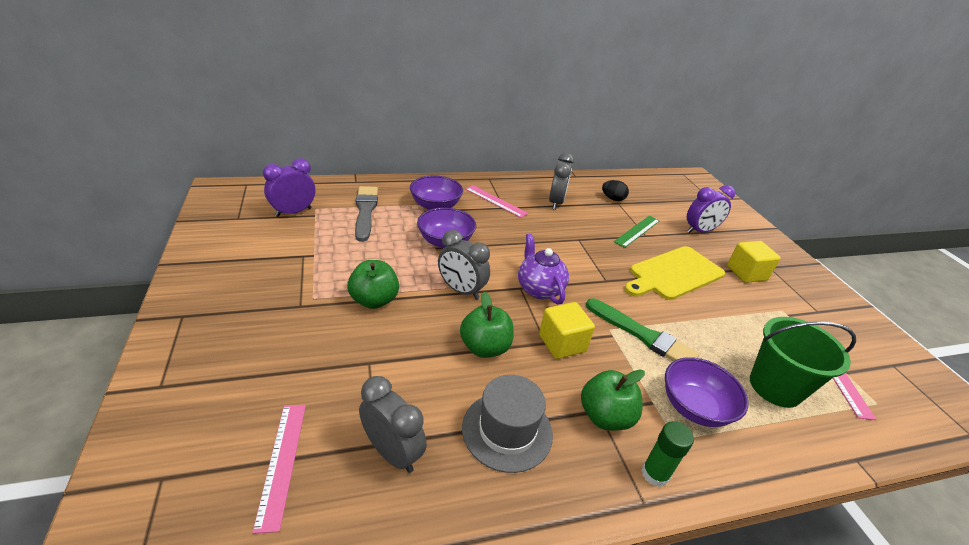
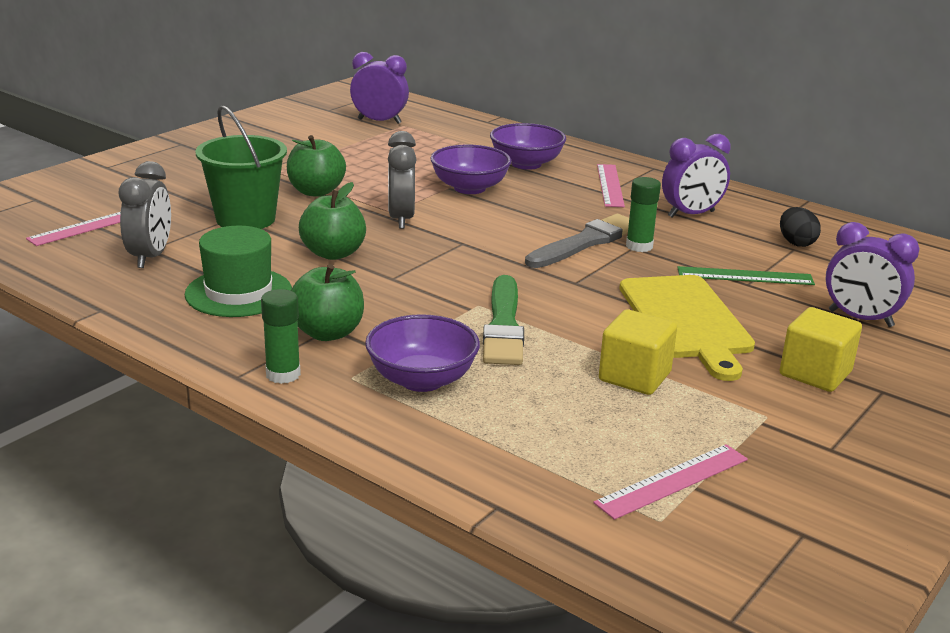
camera: 55 degrees right, 10 degrees down
(365, 211) = (444, 142): grey brush -> grey brush (585, 242)
(507, 430) = (238, 292): grey hat -> green hat
(539, 289) = (479, 252): purple teapot -> none
(556, 203) = (691, 214): grey clock -> purple clock
(562, 343) = (406, 286): yellow cube -> yellow cube (634, 376)
(579, 237) = (639, 246): none -> green glue stick
(674, 274) = (687, 320): yellow cutting board -> yellow cutting board turned 120 degrees counterclockwise
(775, 387) = (554, 429): green bucket -> green bucket (245, 219)

